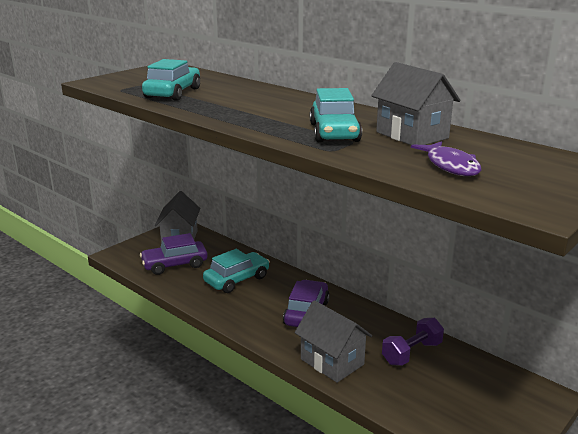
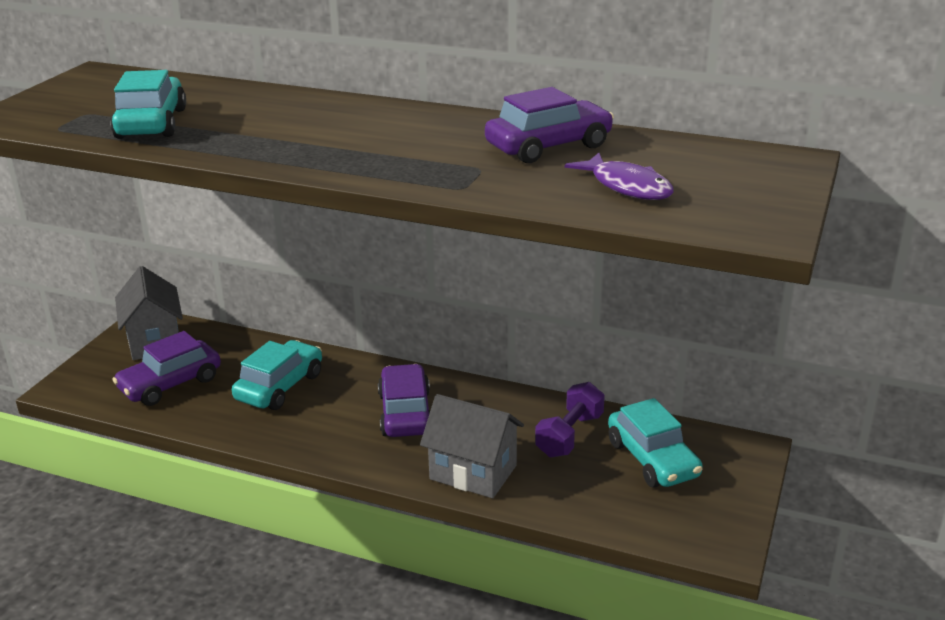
camera: 20 degrees left, 5 degrees up
(334, 133) = (445, 158): turquoise car -> turquoise car (652, 459)
(412, 135) = (549, 146): grey house -> purple car

